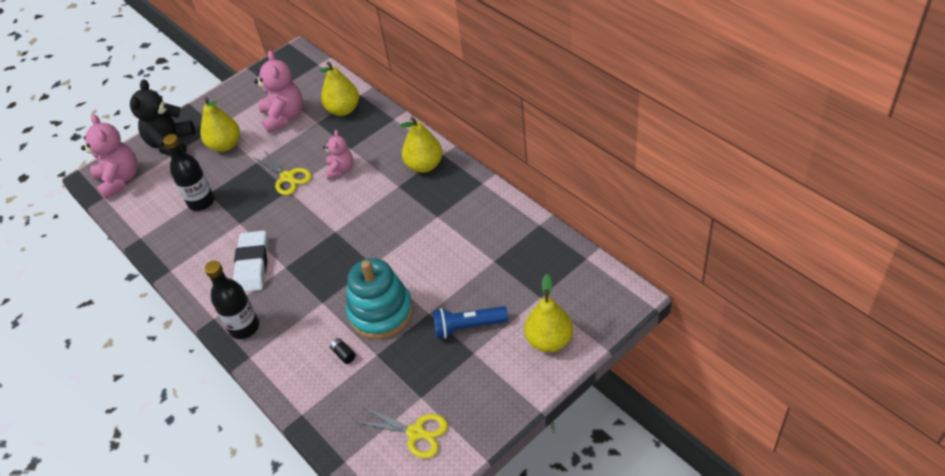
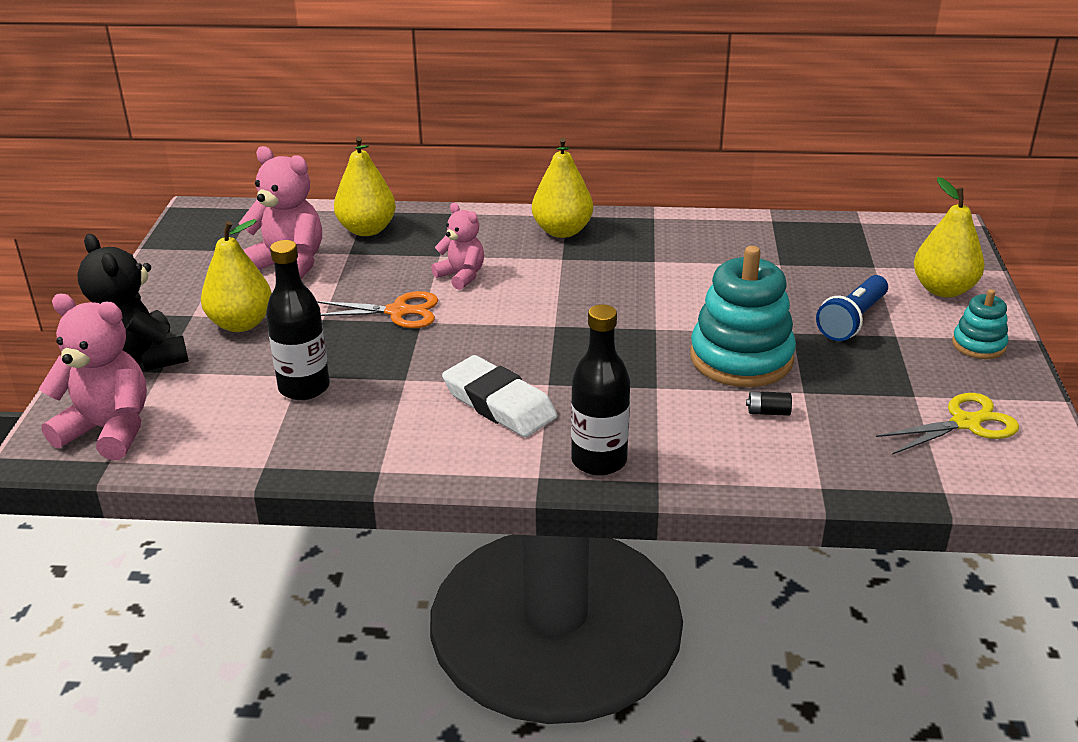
camera: 50 degrees left, 15 degrees down
(287, 177) = (398, 312): yellow scissors -> orange scissors
(504, 391) = (978, 345): none -> turquoise stacking toy

